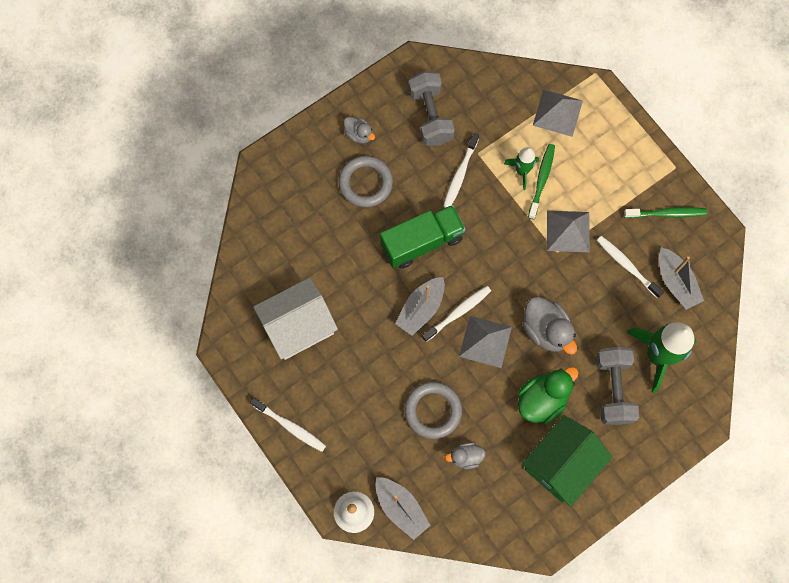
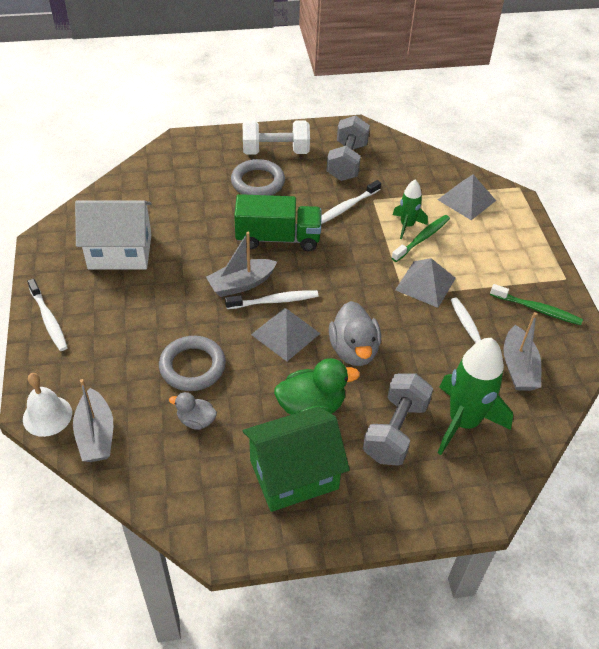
camera: 25 degrees right, 25 degrees down
(359, 134) = (276, 151): grey duck -> white dumbbell

